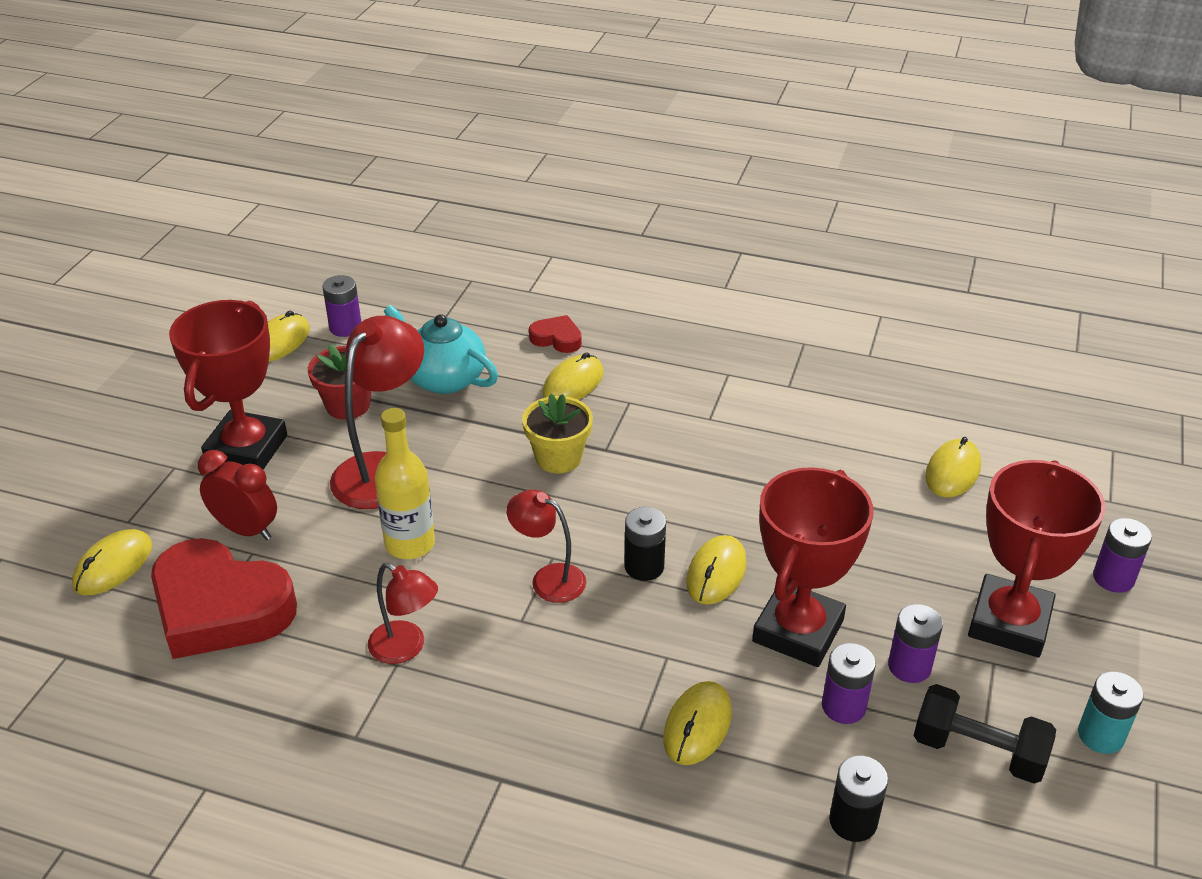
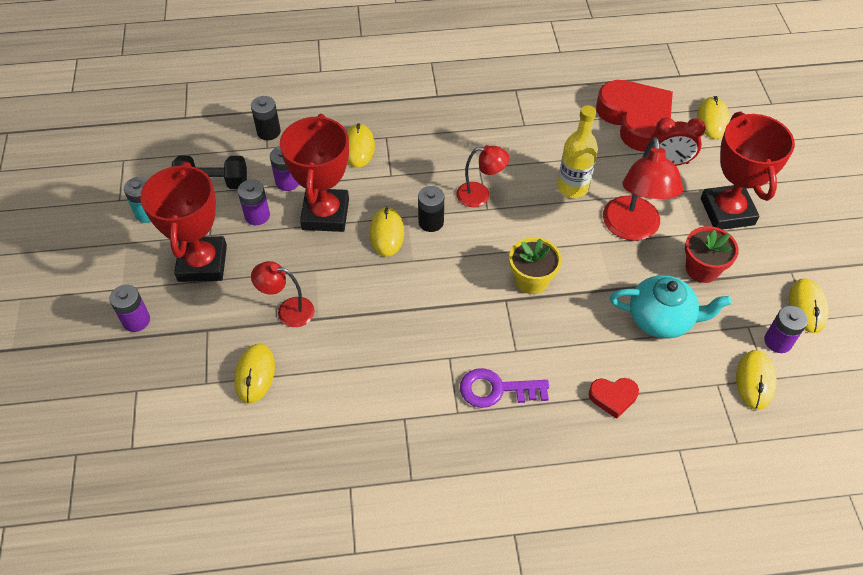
camera: 155 degrees right, 15 degrees up
(220, 608) = (635, 119): red heart -> red heart turned 60 degrees clockwise
(406, 648) = (526, 133): red lamp -> red lamp (288, 311)
(573, 384) = (567, 352): yellow mouse -> yellow mouse (755, 381)
(674, 378) = (496, 389): none -> purple key

